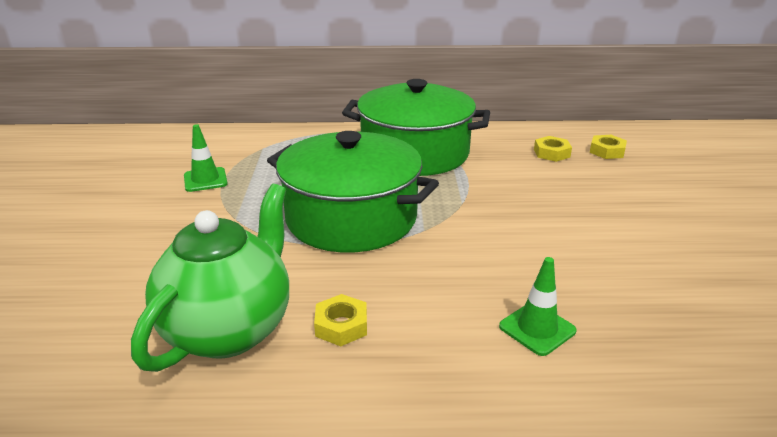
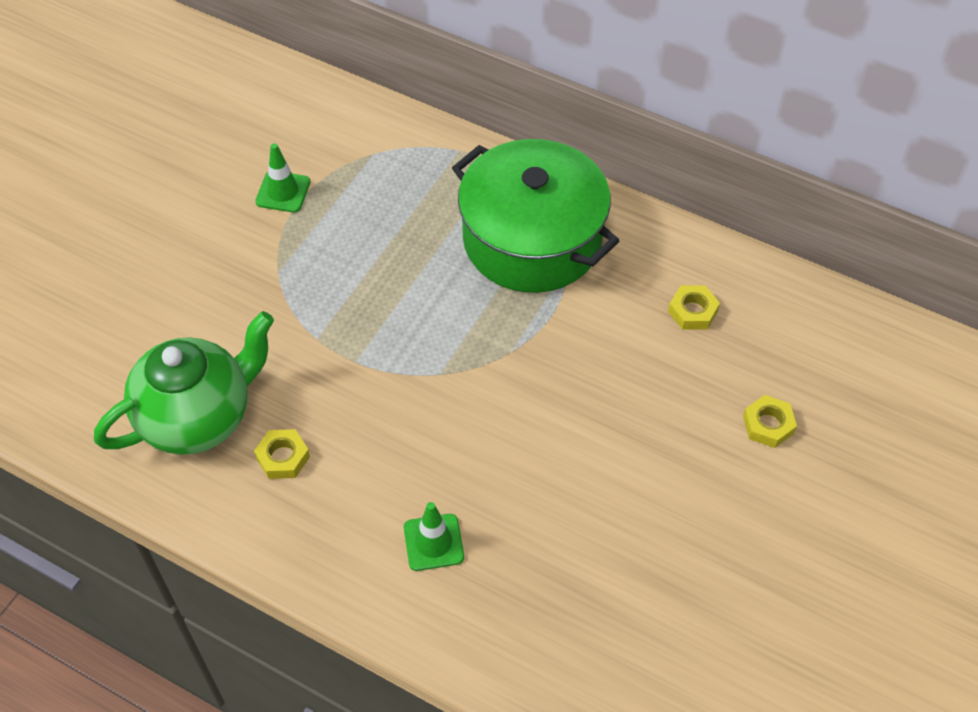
camera: 30 degrees right, 25 degrees up
(351, 218) = (384, 323): green pot -> none
(607, 151) = (765, 338): yellow nut -> yellow nut (768, 425)

